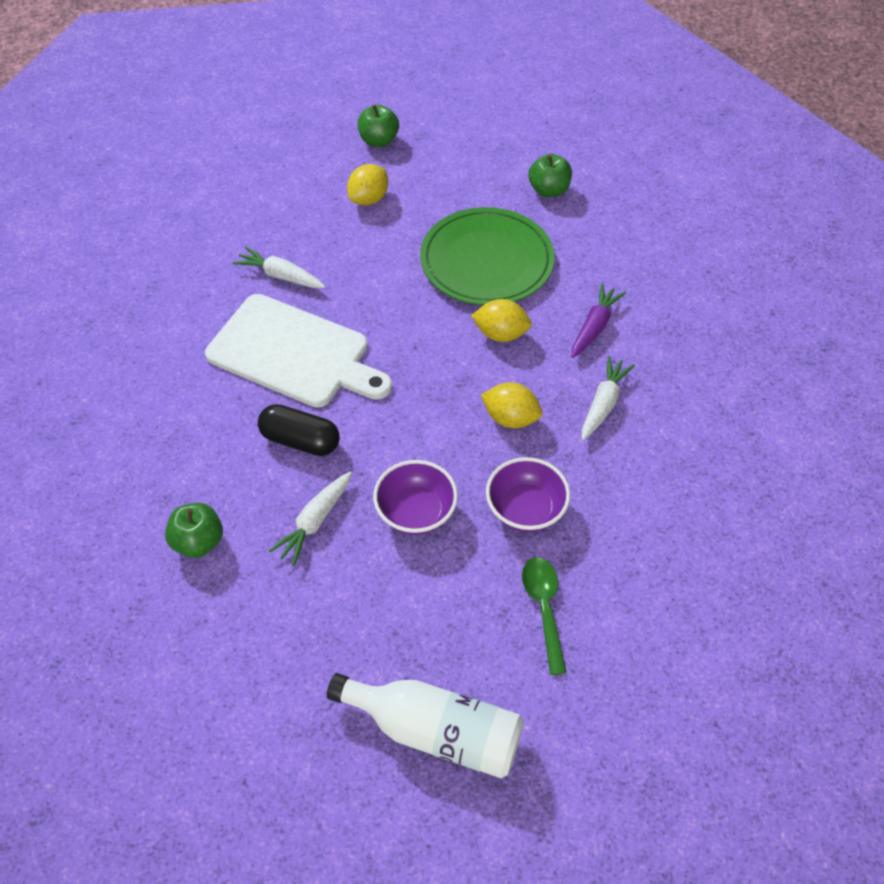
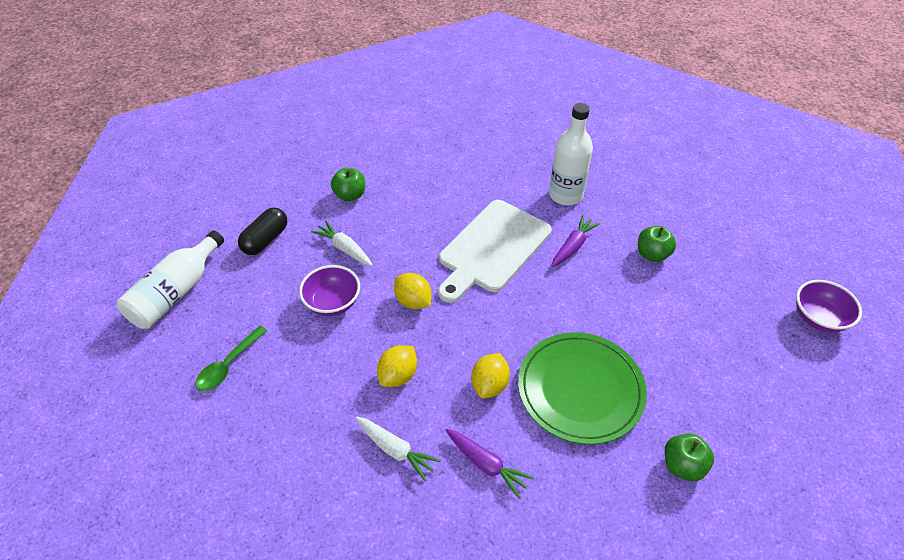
camera: 100 degrees right, 5 degrees down
(186, 287) = (565, 195): none -> white bottle
(280, 276) = (573, 246): white carrot -> purple carrot
(300, 440) = (412, 246): black capsule -> black capsule (265, 240)
(369, 199) = (664, 311): yellow lemon -> yellow lemon (413, 301)
(379, 141) = (748, 327): green apple -> green apple (652, 254)
(525, 509) = (311, 369): purple bowl -> purple bowl (818, 318)
(544, 608) = (228, 365): green spoon -> green spoon turned 120 degrees clockwise

